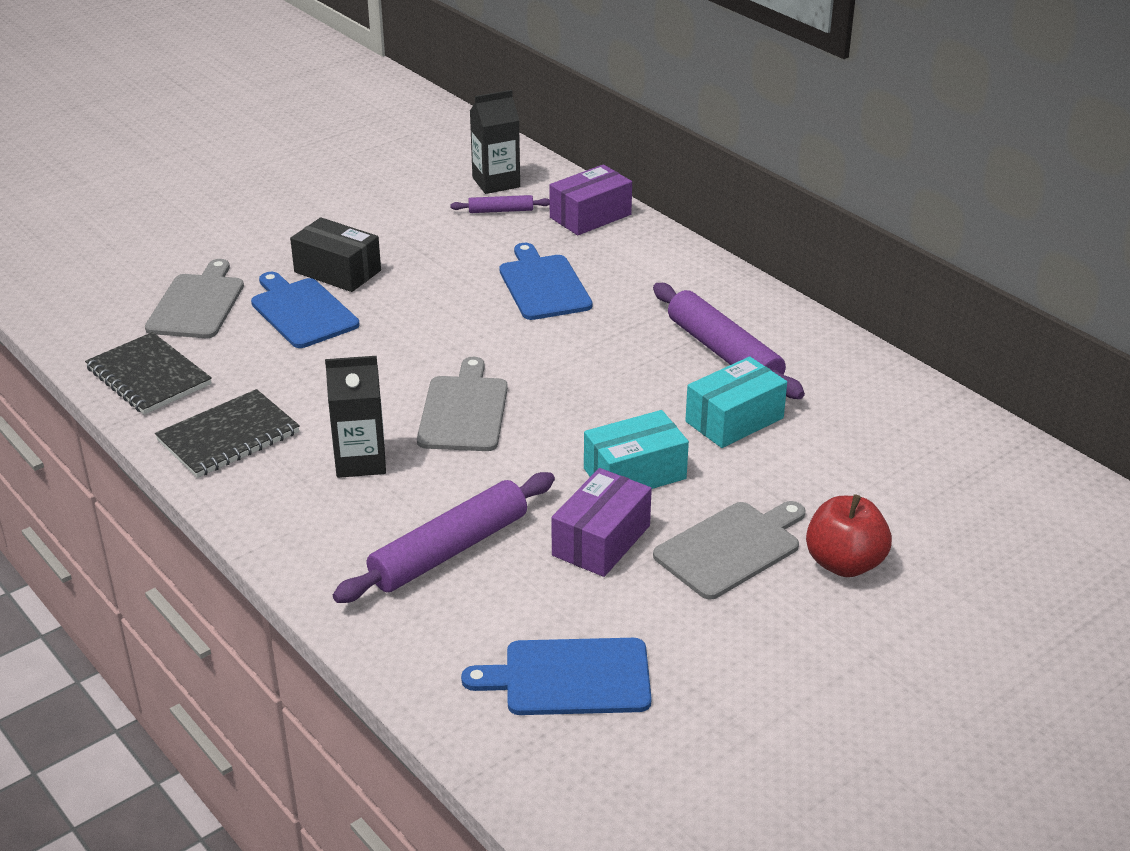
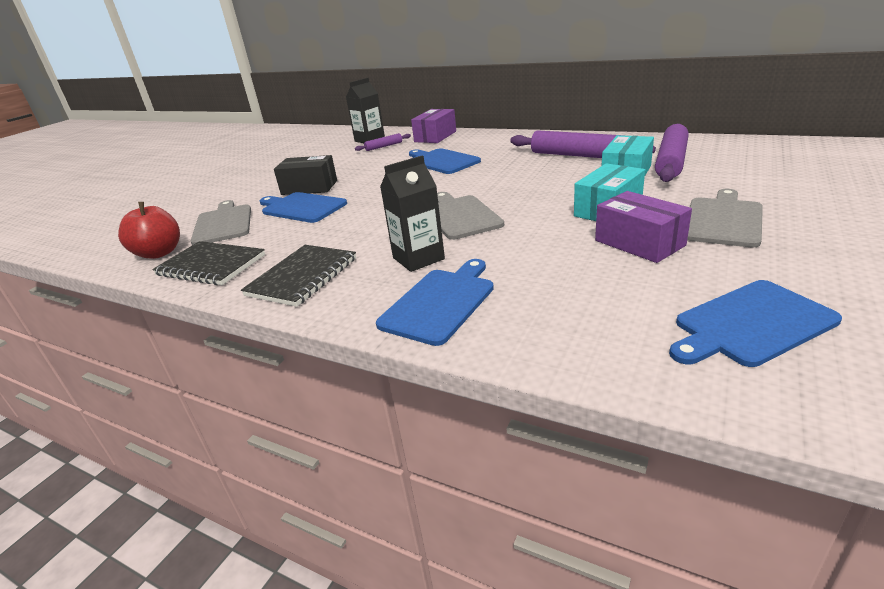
camera: 20 degrees left, 5 degrees down
(330, 532) = (440, 302): none -> blue cutting board
(449, 550) = (545, 282): purple rolling pin -> purple rolling pin (671, 161)
(601, 540) = (639, 243): purple box -> purple box turned 45 degrees counterclockwise
(844, 563) = (798, 205): red apple -> red apple (159, 253)

